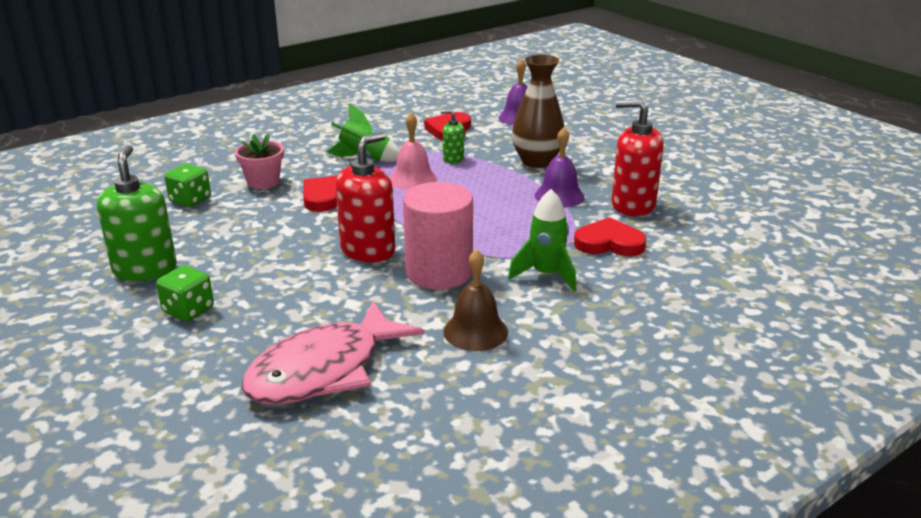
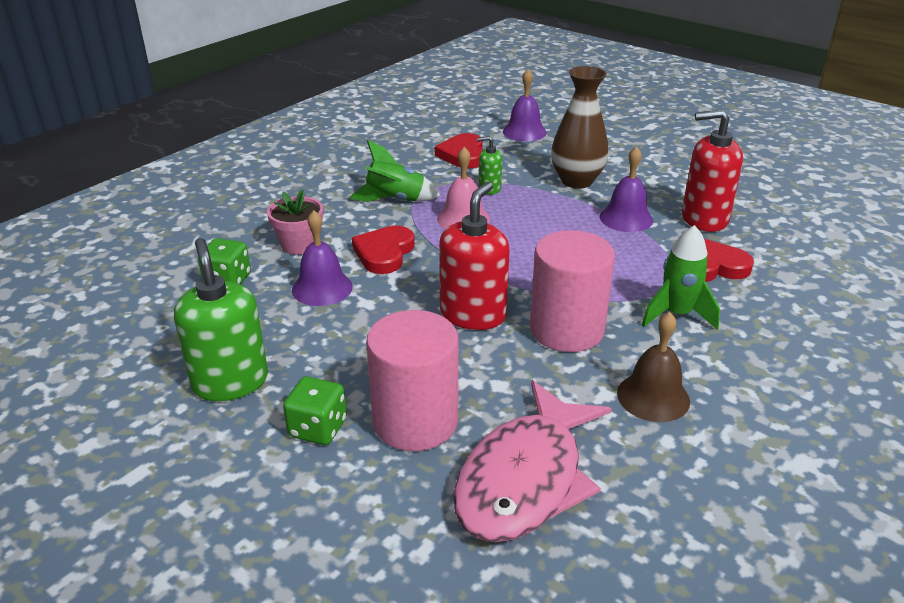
camera: 15 degrees left, 5 degrees up
(259, 215) = (322, 288): none -> purple bell
(266, 317) = (415, 421): none -> pink cylinder

